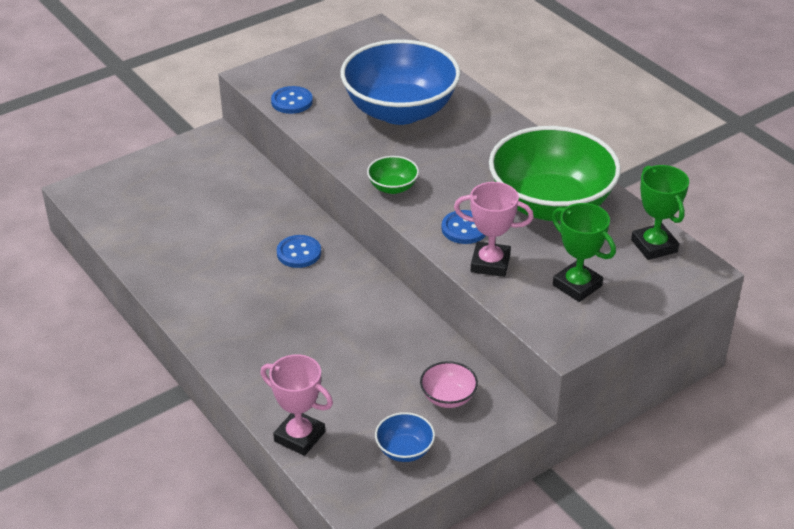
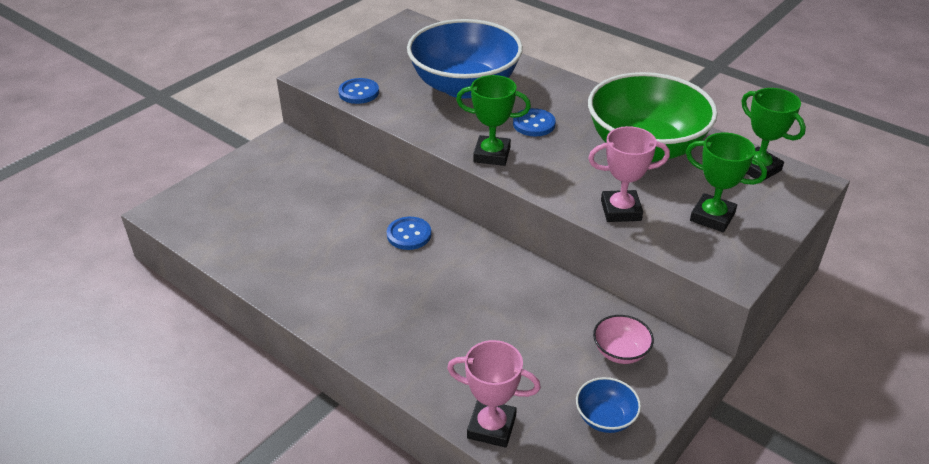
camera: 15 degrees left, 0 degrees up
(393, 187) = (492, 155): green bowl -> green trophy
(464, 229) = (579, 182): blue button -> blue button (534, 124)

